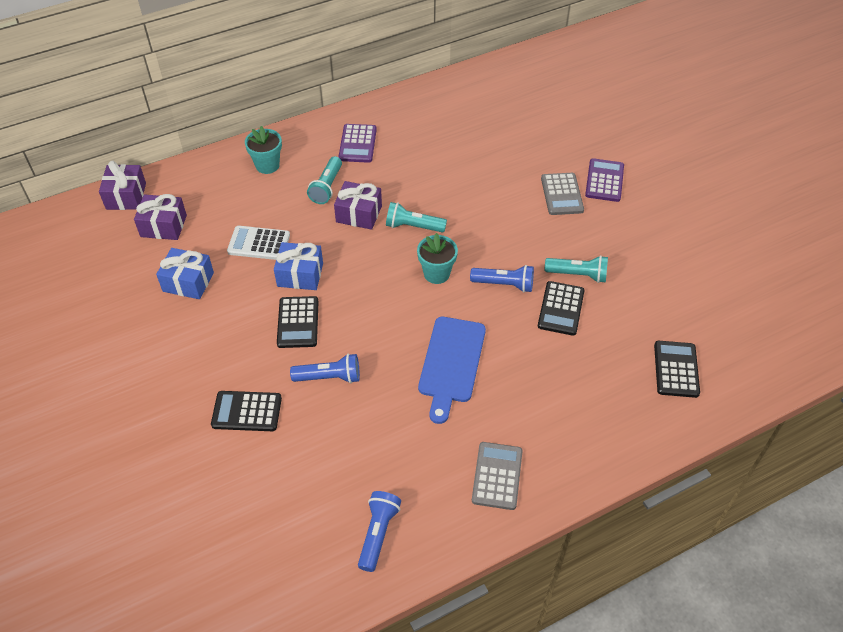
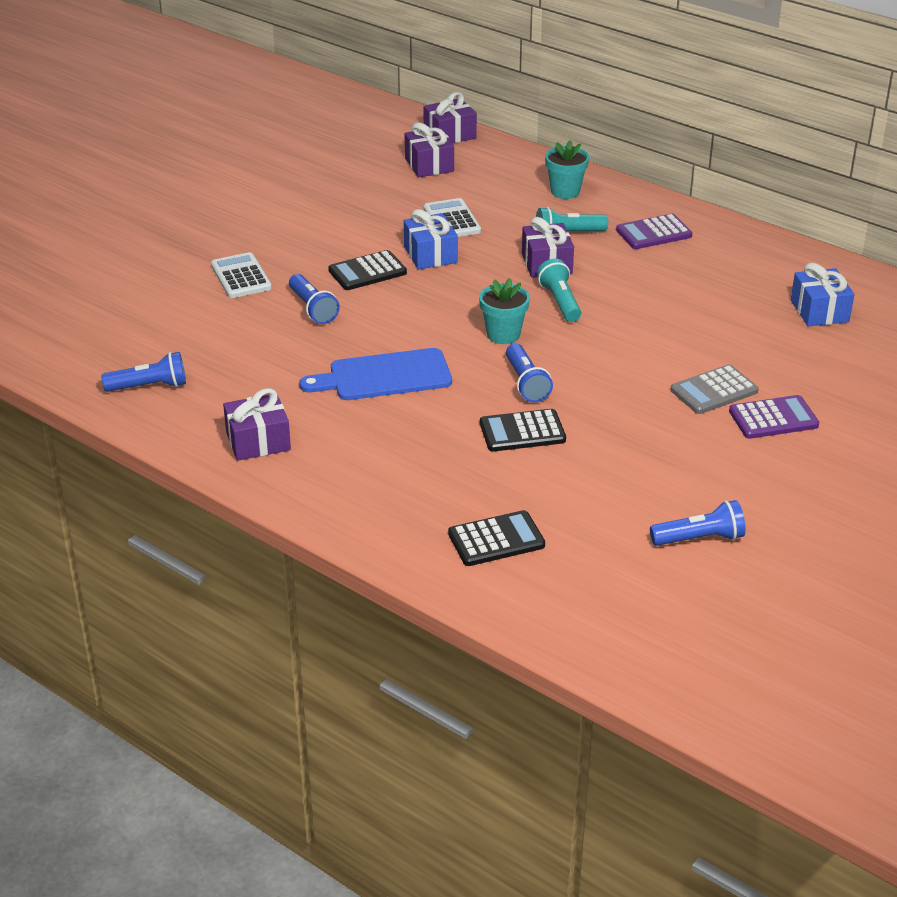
camera: 65 degrees right, 15 degrees down
(188, 282) = (370, 199): blue gift -> blue gift (819, 311)
(247, 411) = (241, 277): black calculator -> white calculator
(497, 476) = (258, 441): grey calculator -> purple gift
(578, 275) = (587, 432): turquoise flashlight -> none
(711, 266) = (699, 538): none -> blue flashlight

